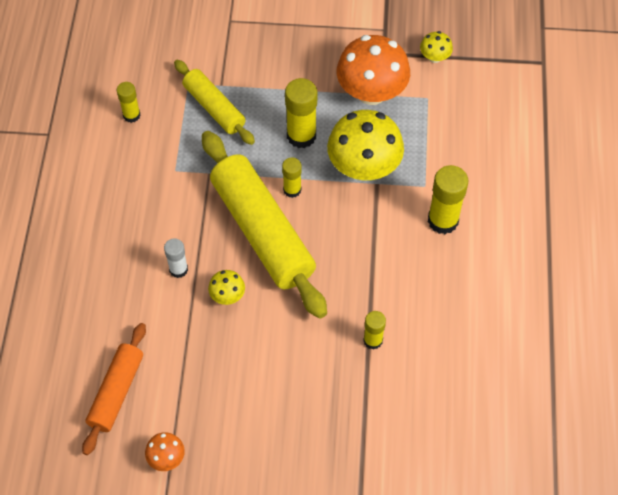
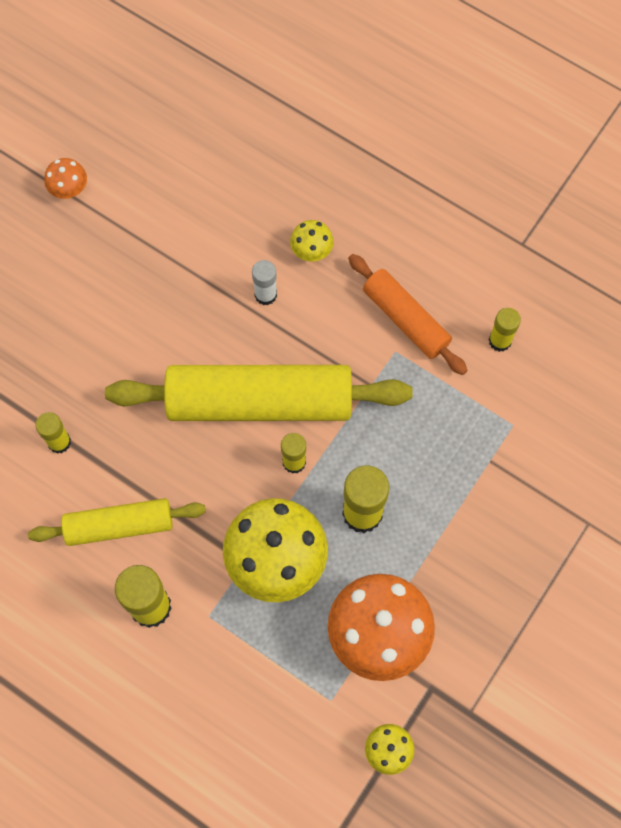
camera: 120 degrees right, 10 degrees up
(117, 392) = (165, 177): orange rolling pin -> orange rolling pin (405, 319)
(214, 108) = (459, 436): yellow rolling pin -> yellow rolling pin (119, 526)
(227, 295) = (204, 327): yellow mushroom -> yellow mushroom (311, 250)

